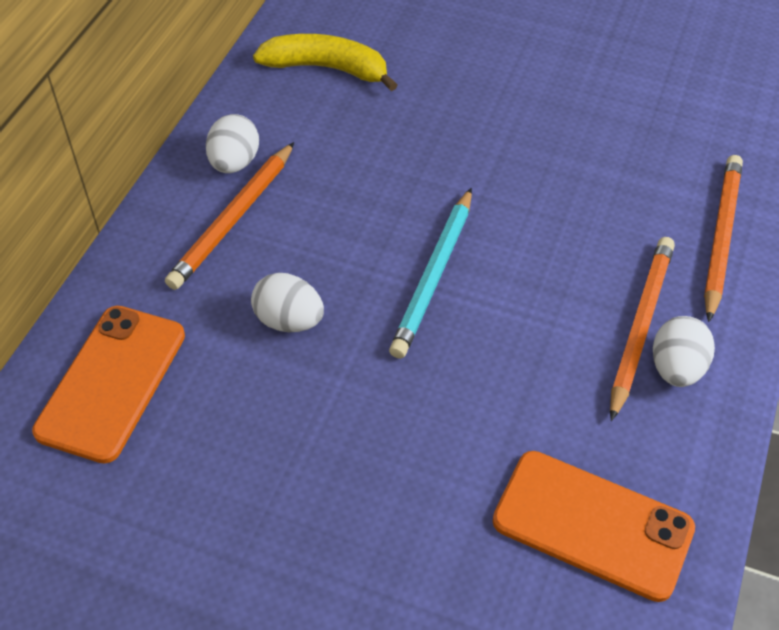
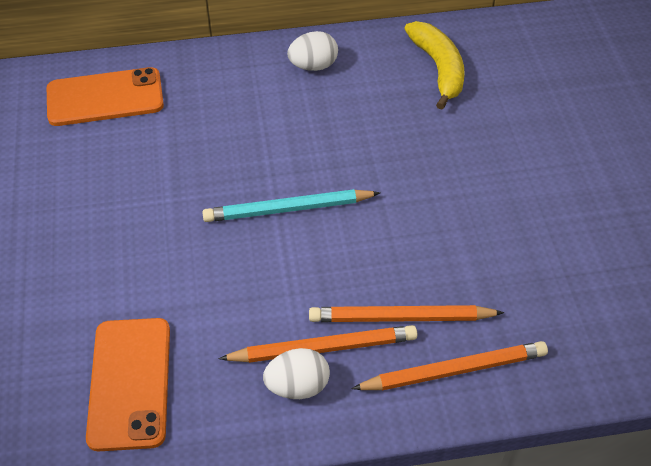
camera: 60 degrees right, 0 degrees up
(233, 219) = (264, 88): orange pencil -> orange pencil (400, 318)
(289, 320) = (201, 153): white egg -> none

